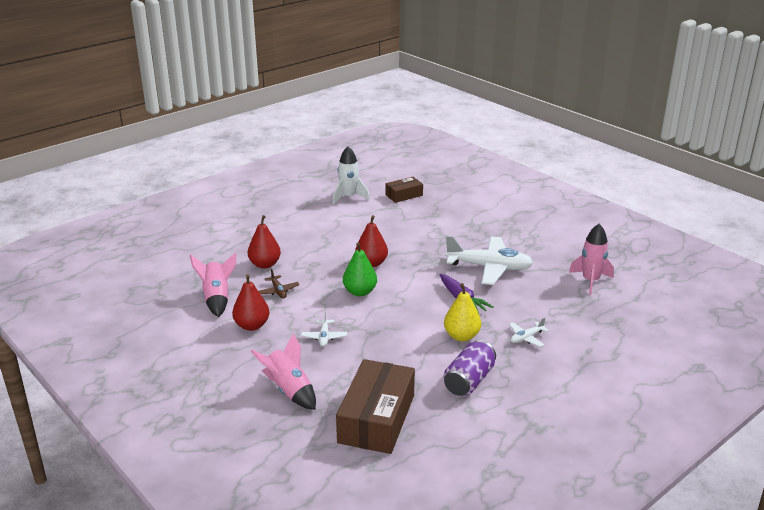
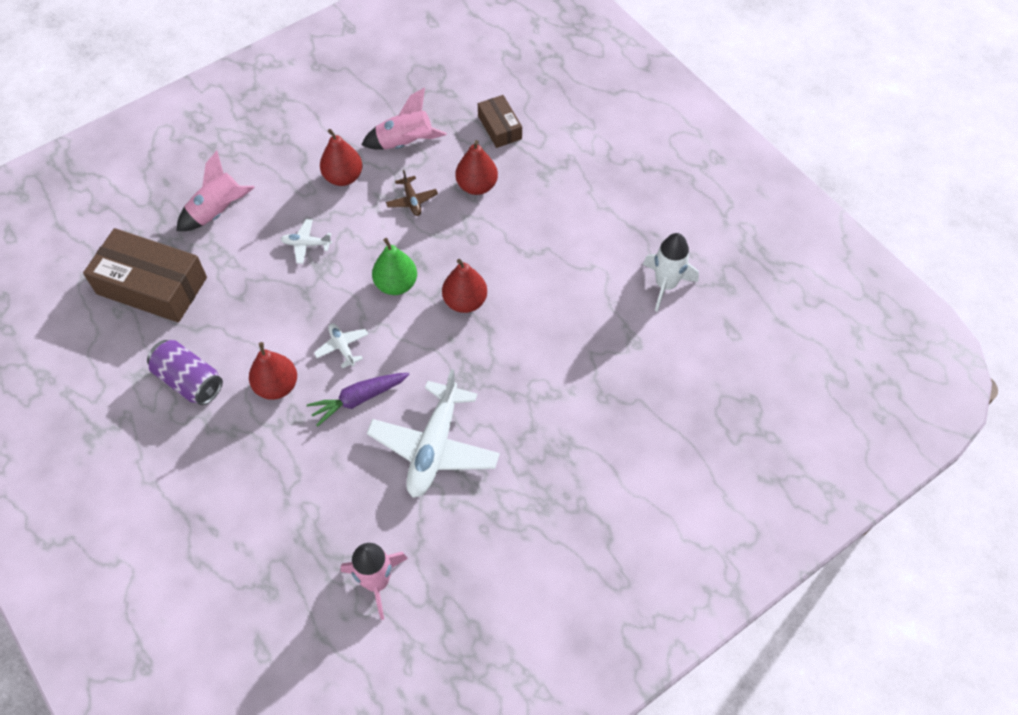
camera: 95 degrees right, 30 degrees up
(278, 291) = (412, 200): brown plane -> brown plane turned 90 degrees counterclockwise
(404, 195) = (672, 360): brown box -> brown box (499, 127)
(461, 336) = (277, 386): yellow pear -> red pear
(526, 338) = (256, 460): white plane -> white plane (342, 347)

